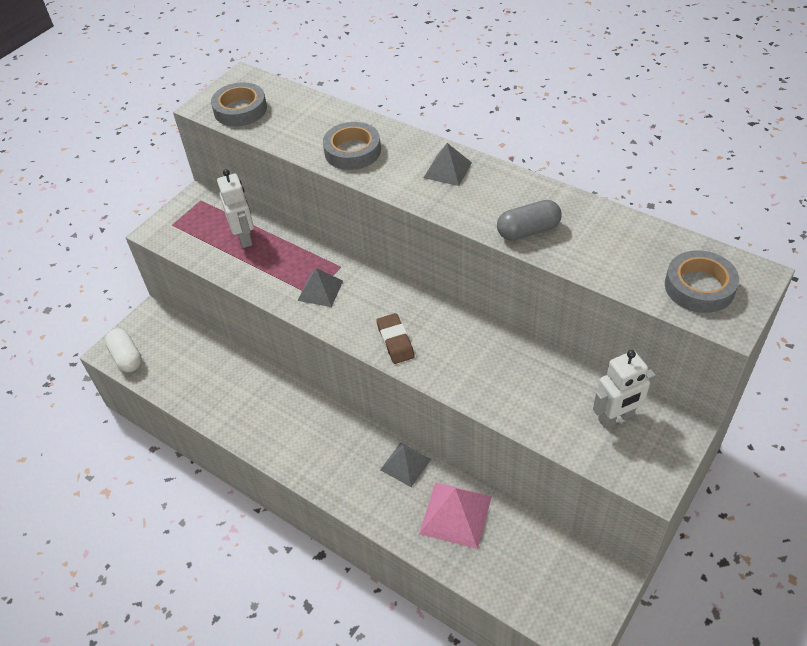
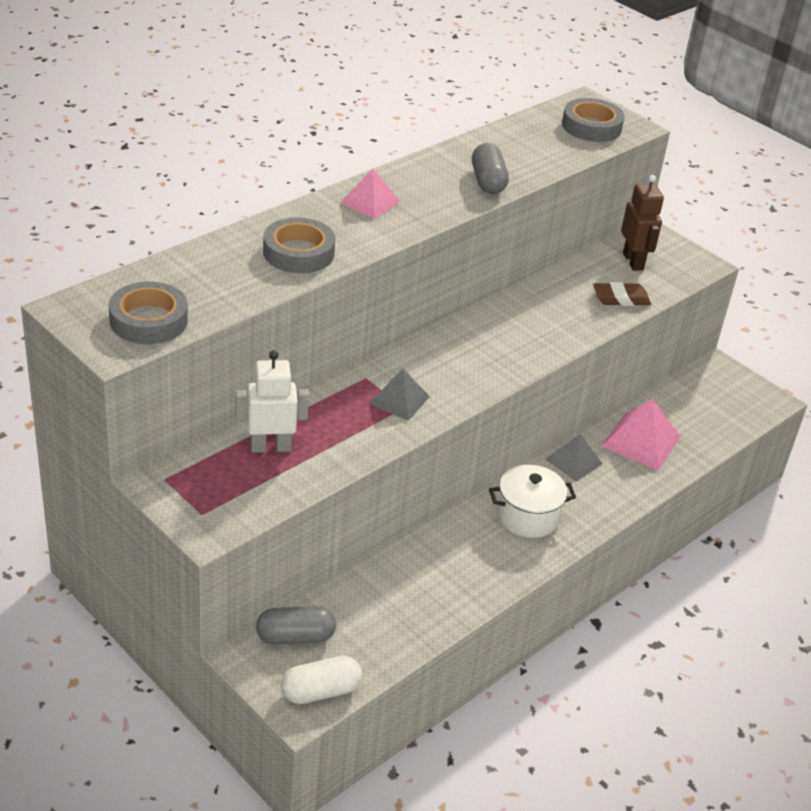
camera: 85 degrees left, 10 degrees down
(170, 334) = (295, 637): none -> grey capsule
(324, 442) = (527, 516): none -> white pot
(395, 341) = (499, 362): brown eraser -> brown eraser (621, 298)
(447, 170) = (370, 202): grey pyramid -> pink pyramid
(616, 418) = (633, 261): white robot -> brown robot

